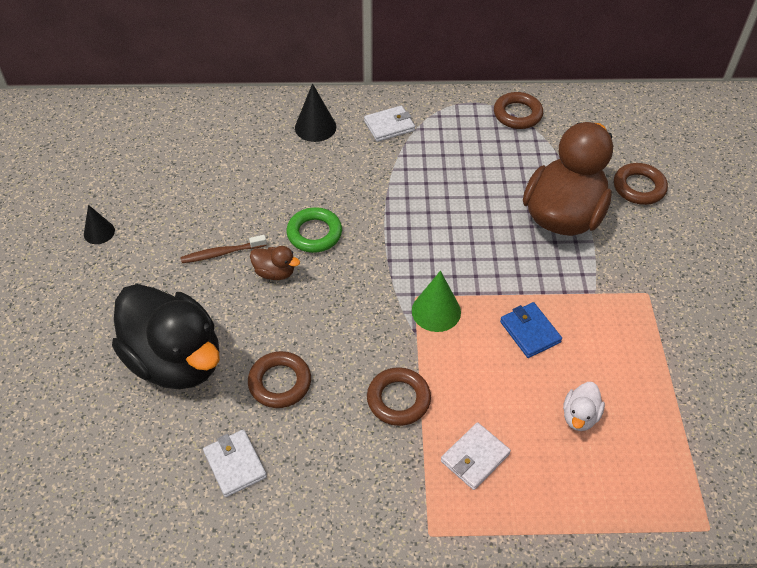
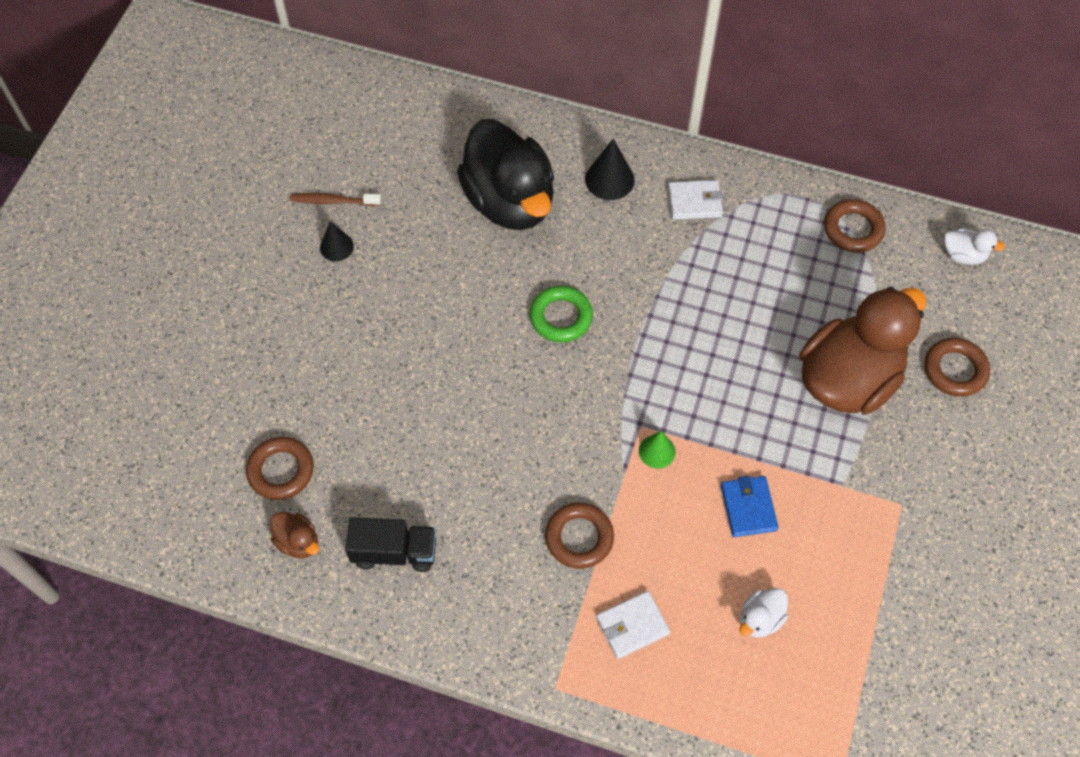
camera: 20 degrees right, 10 degrees up
(176, 360) = (371, 421): black duck -> black duck (509, 201)
(222, 253) = (455, 311): brown toothbrush -> brown toothbrush (333, 201)
(235, 464) = (394, 552): white wallet -> black truck
(275, 272) = (503, 352): brown duck -> brown duck (298, 542)
(280, 382) = (466, 479): brown ring -> brown ring (281, 471)
(436, 311) = (657, 451): green cone -> green cone, size x0.67
(605, 111) = (963, 255): none -> white duck

